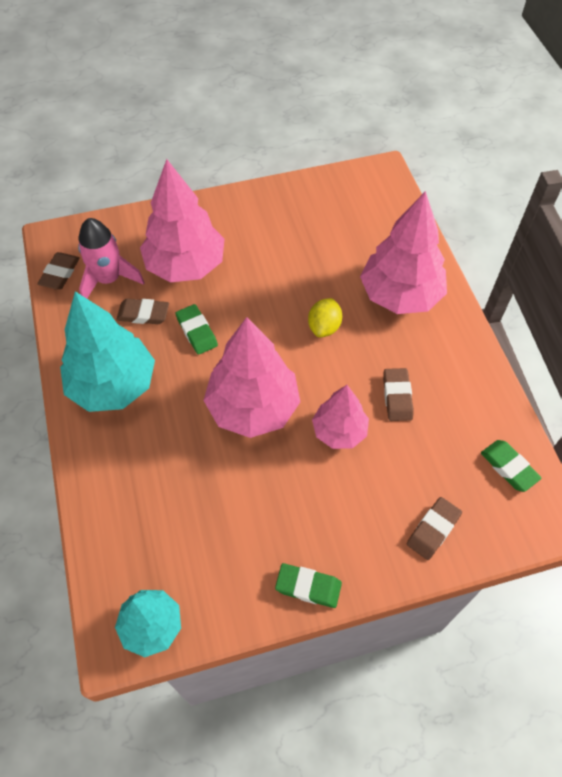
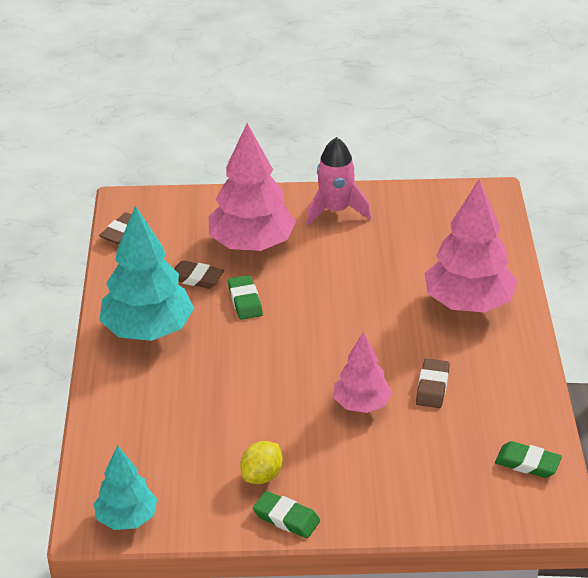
camera: 15 degrees right, 20 degrees down
(109, 279) = (170, 244): pink rocket -> pink rocket (335, 211)
(253, 407) = (281, 371): pink tree -> none
(324, 327) = (377, 317): yellow lemon -> yellow lemon (262, 476)
(433, 529) = (428, 498): brown eraser -> none
(509, 467) = (527, 463): green eraser -> green eraser turned 45 degrees counterclockwise

